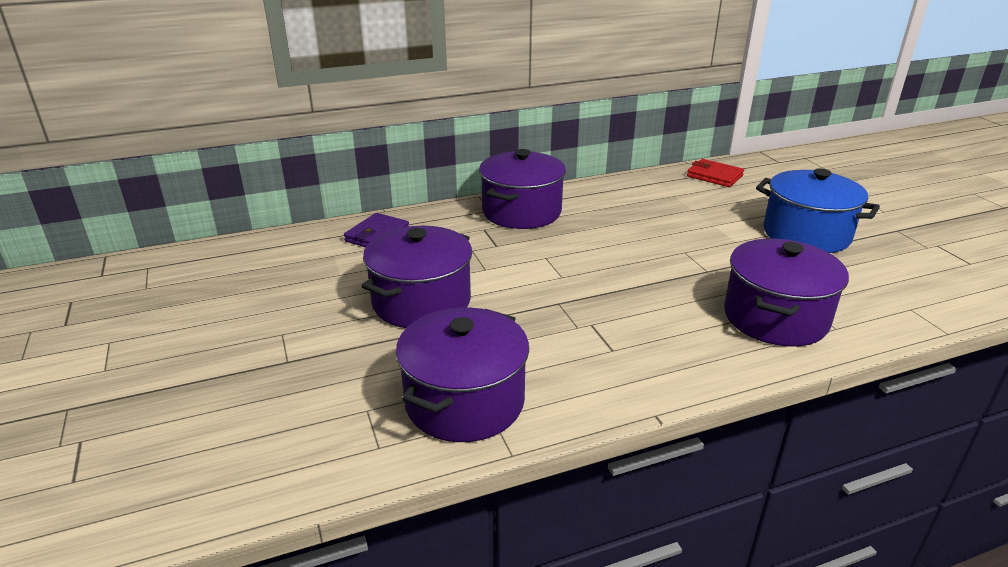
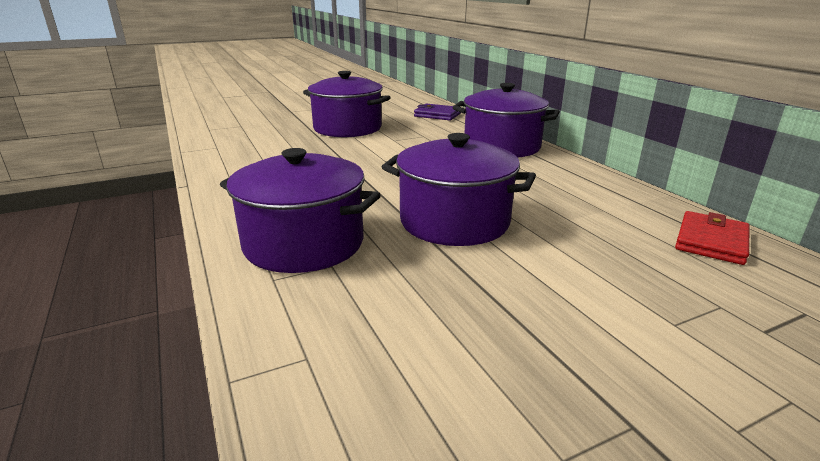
camera: 85 degrees right, 5 degrees down
(465, 402) = (235, 141): purple pot -> purple pot (454, 222)
(806, 234) = (539, 297): blue pot -> none

